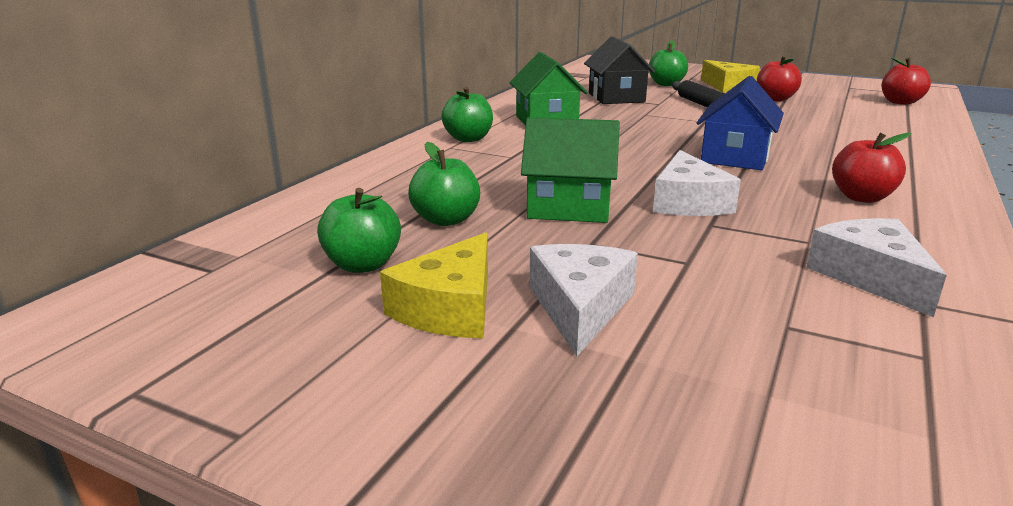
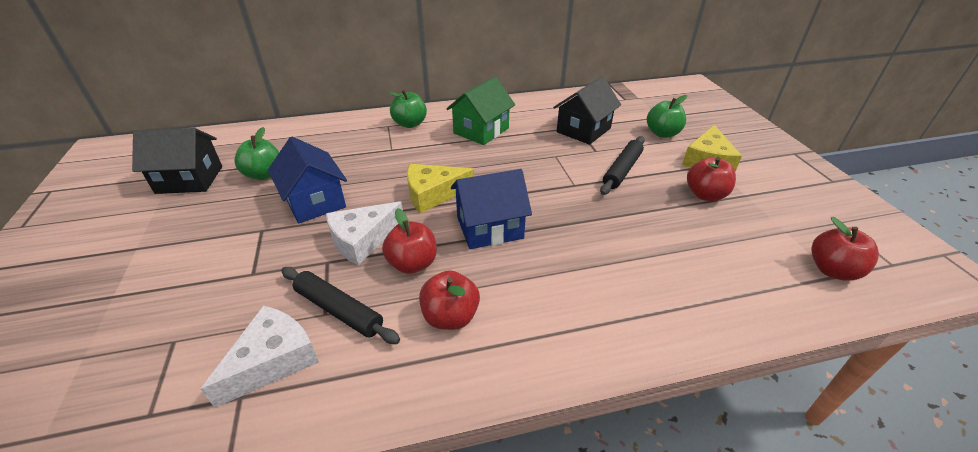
camera: 50 degrees right, 15 degrees up
(362, 265) = (189, 179): green apple -> black house
(450, 308) = (150, 222): yellow cheese -> yellow cheese (433, 194)
(569, 207) = (315, 201): green house -> blue house
(580, 307) = (167, 259): white cheese -> none
(760, 193) = (413, 264): none -> red apple
(808, 234) = (338, 310): none -> black rolling pin

